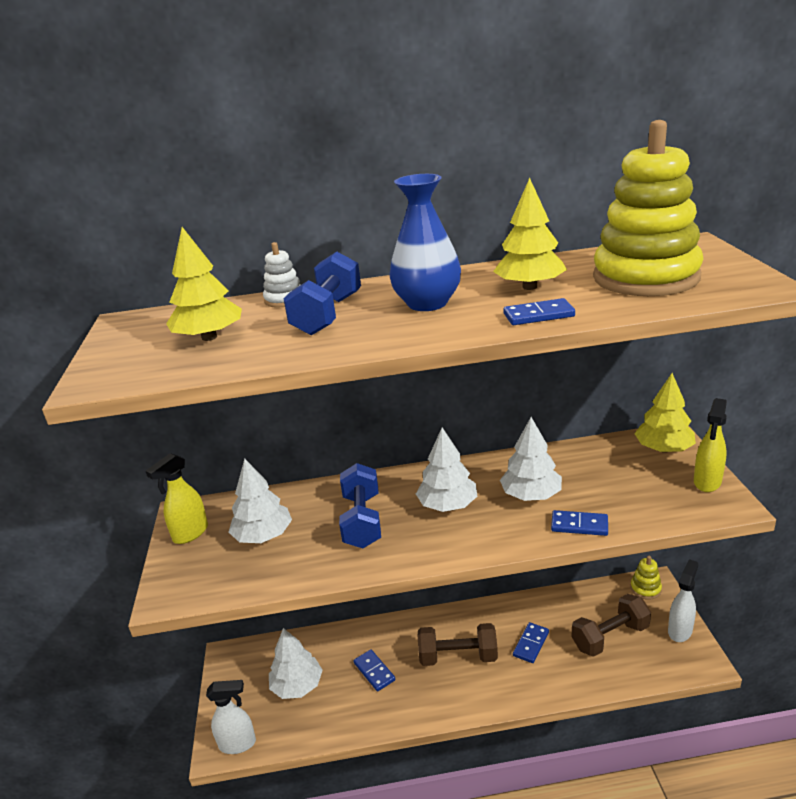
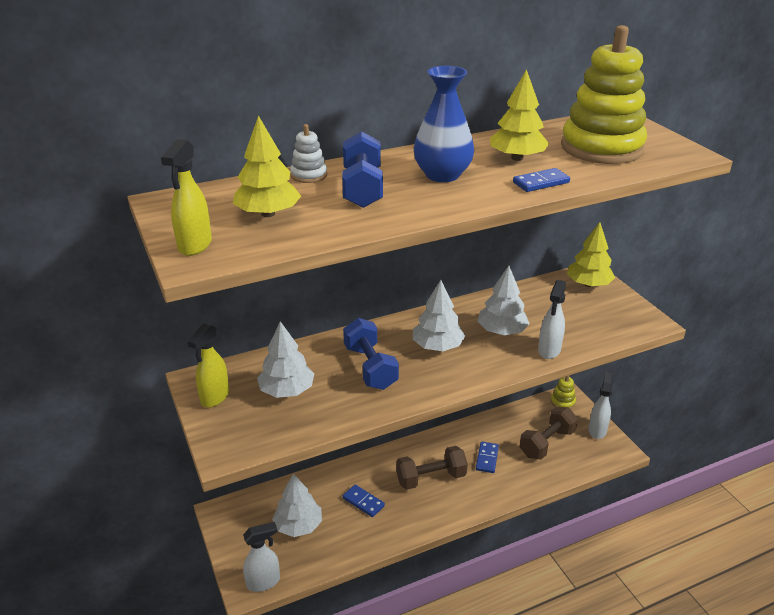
camera: 20 degrees left, 5 degrees up
(579, 525) = (549, 350): blue domino -> white spray bottle
(707, 482) = (629, 307): yellow spray bottle -> yellow spray bottle (195, 246)

